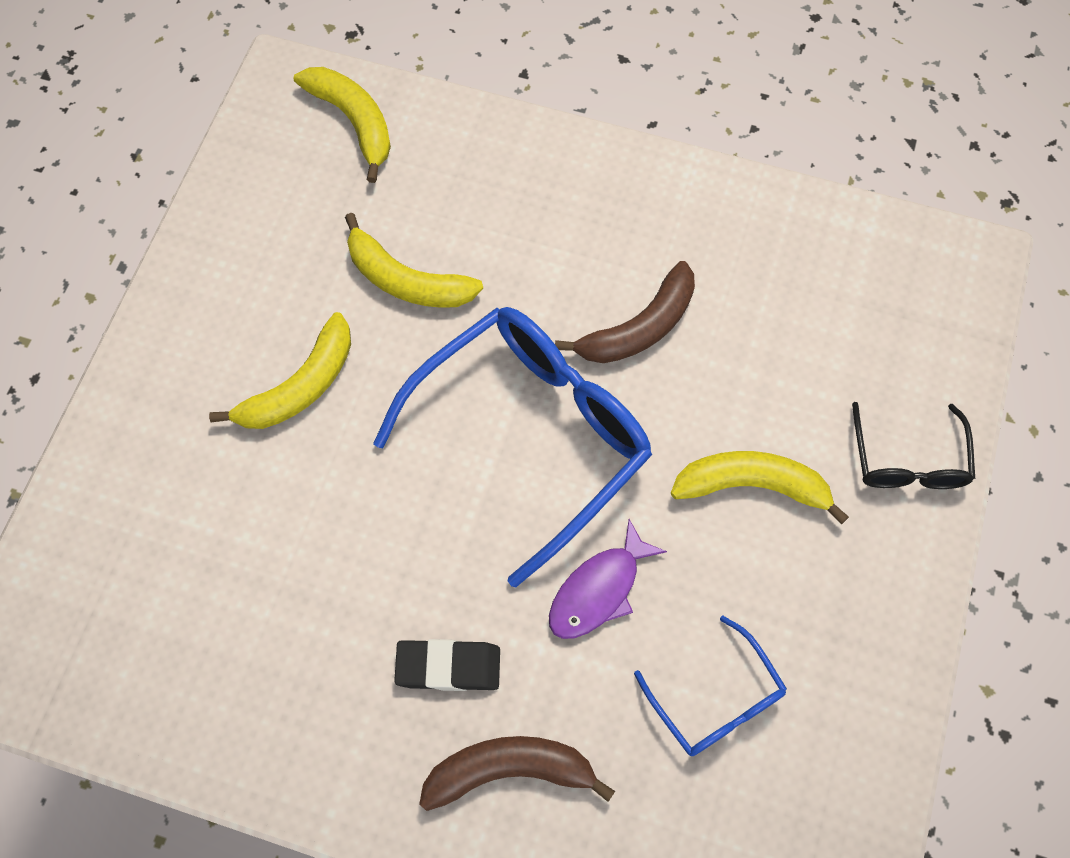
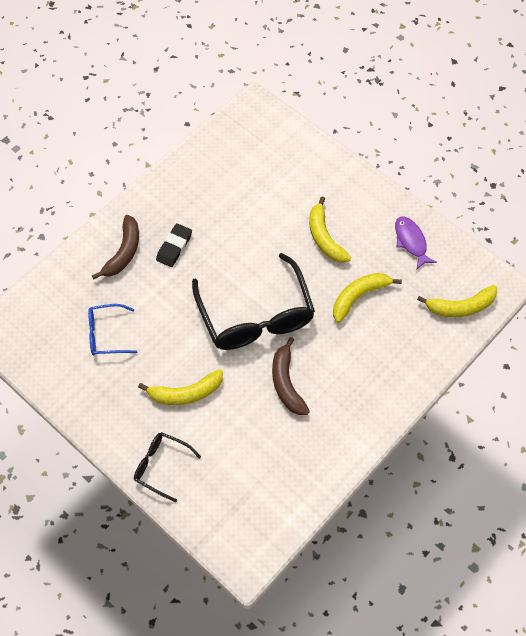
camera: 115 degrees right, 5 degrees down
(530, 437) = (255, 315): blue glasses -> black glasses
(599, 590) = (174, 312): purple fish -> purple fish (411, 241)
(752, 485) = (186, 393): yellow banana -> yellow banana turned 45 degrees clockwise

